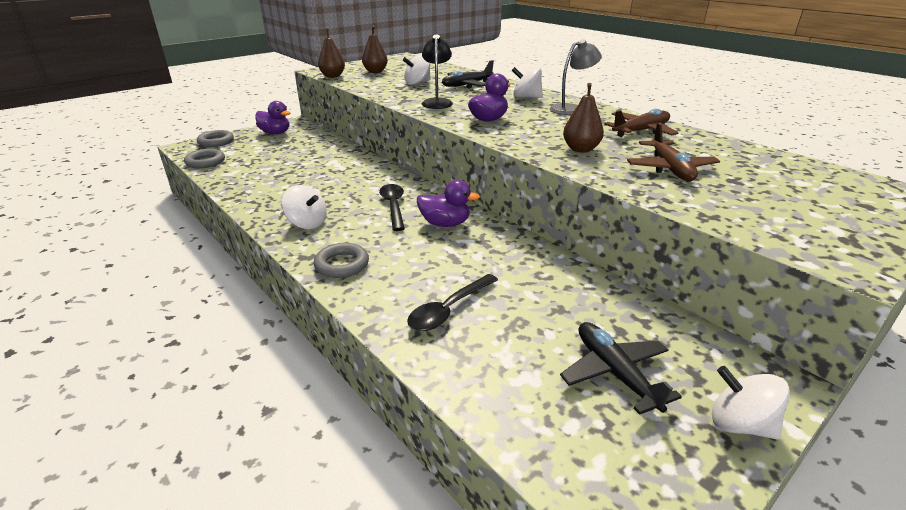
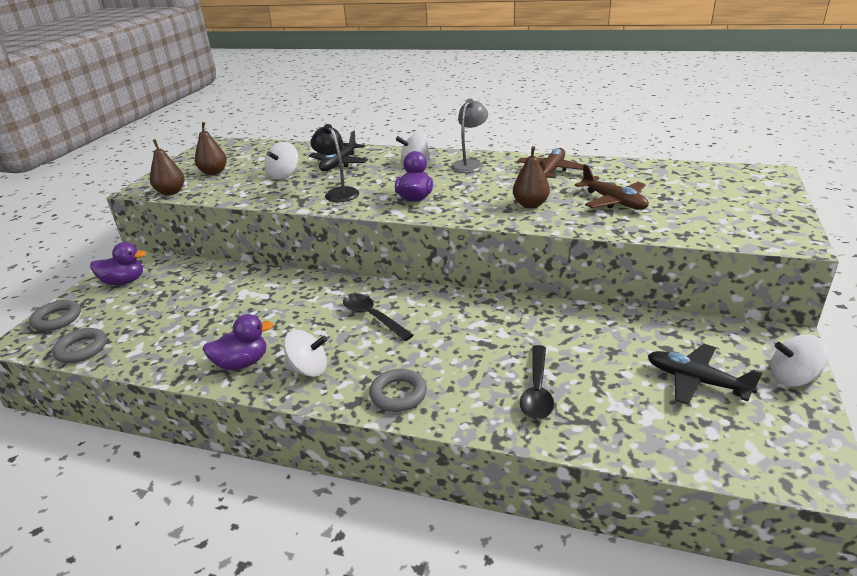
camera: 30 degrees left, 0 degrees up
(445, 223) = (440, 315): purple duck -> purple duck (242, 363)

